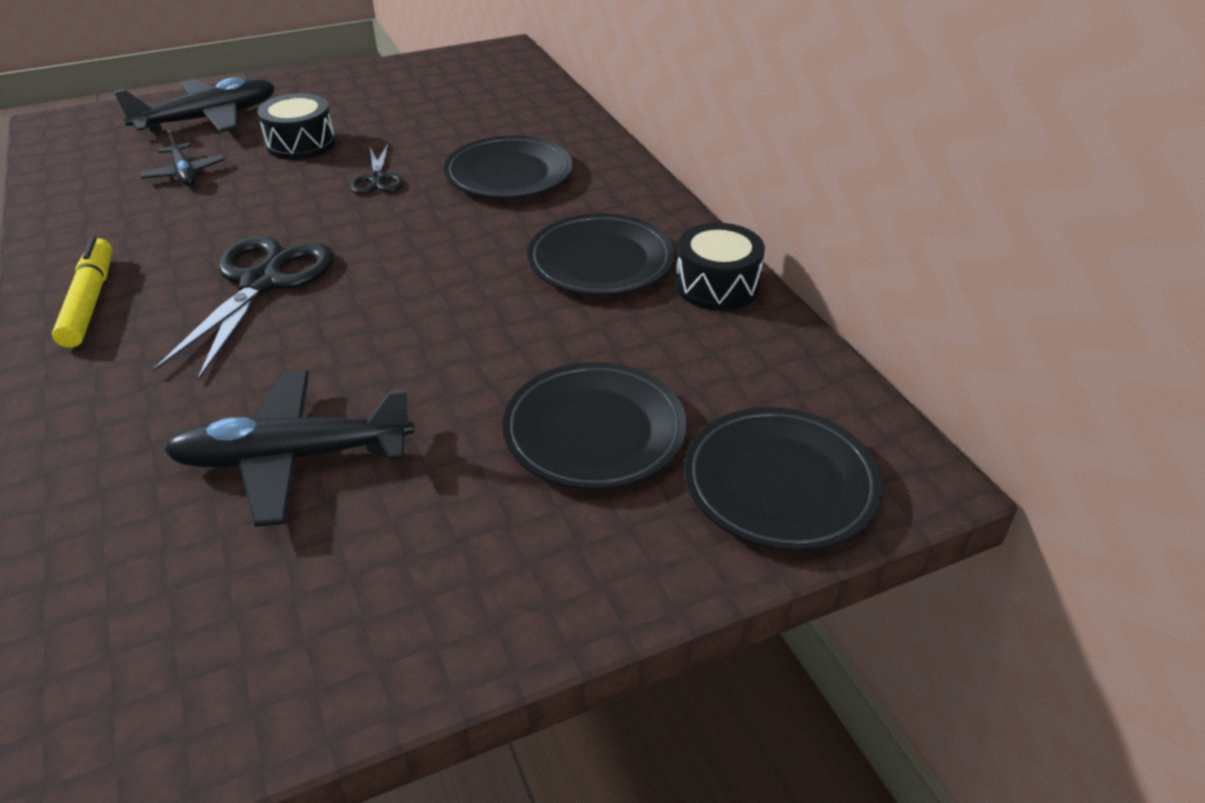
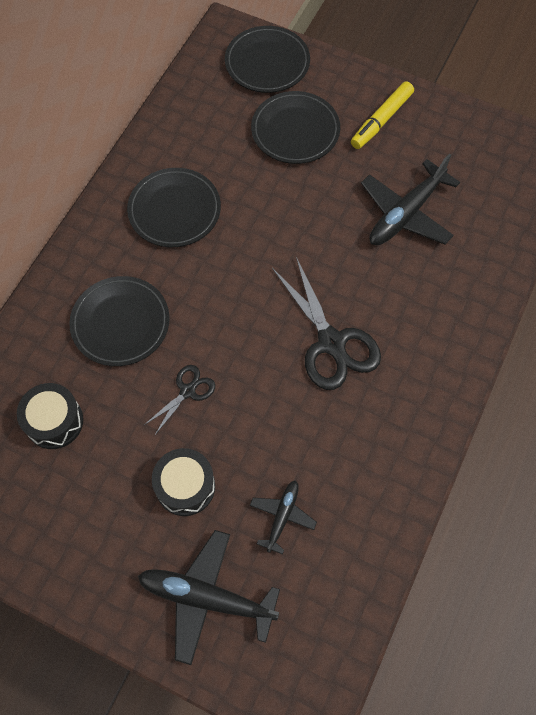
camera: 130 degrees left, 25 degrees up
(90, 301) = (419, 405): yellow marker -> yellow marker (381, 120)
(261, 283) = (331, 342): black scissors -> black scissors turned 90 degrees counterclockwise
(294, 457) = (406, 213): black plane -> black plane turned 90 degrees clockwise
(717, 286) = (153, 152): black drum -> black drum (54, 421)

